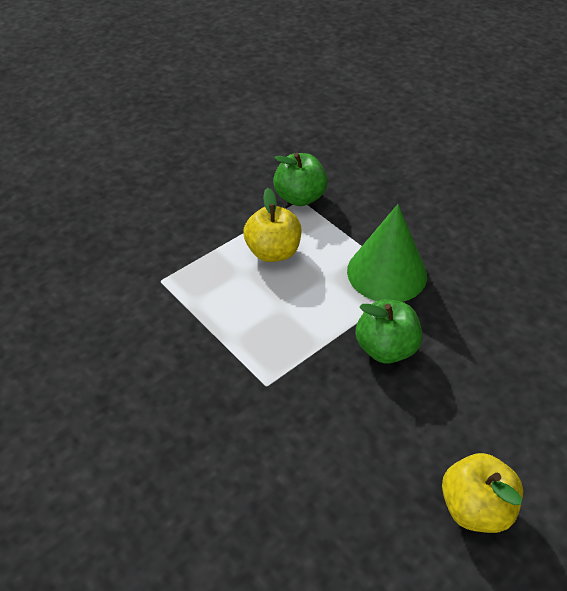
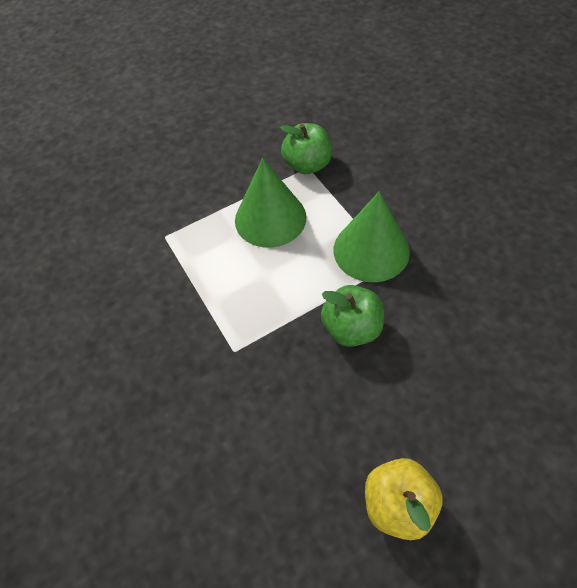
camera: 15 degrees right, 10 degrees up
(273, 252) = (270, 218): yellow apple -> green cone

